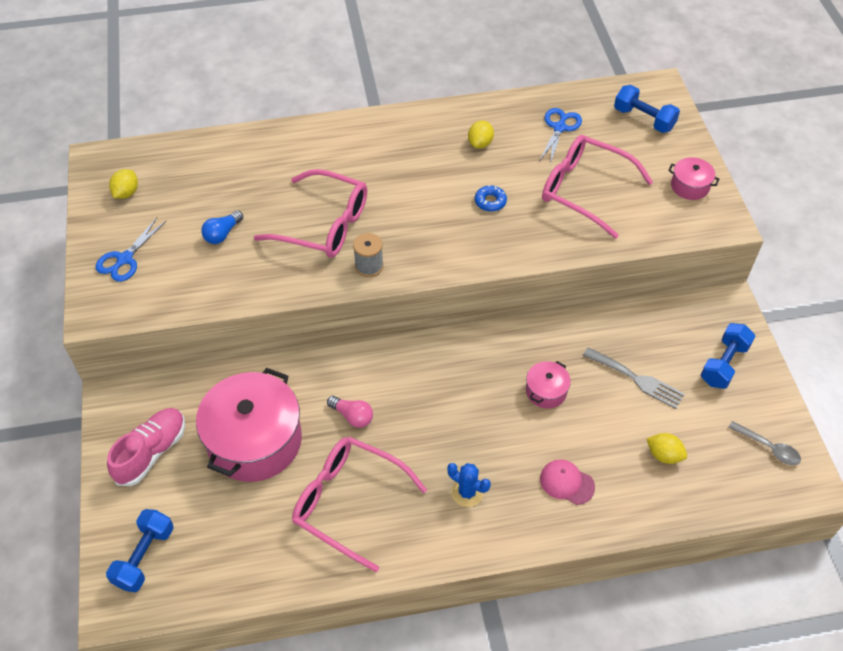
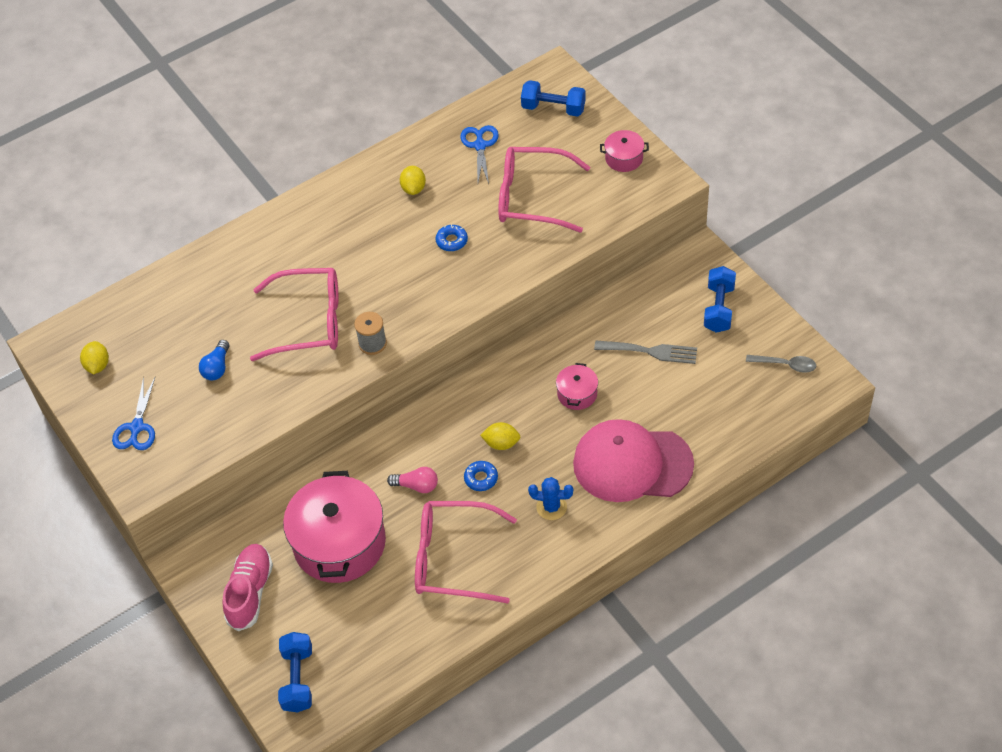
camera: 20 degrees left, 0 degrees up
(415, 435) = (481, 478): none -> blue donut
(566, 483) = (632, 464): pink cap -> pink cap, size x2.28
(664, 455) = (702, 407): yellow lemon -> yellow lemon (501, 443)

